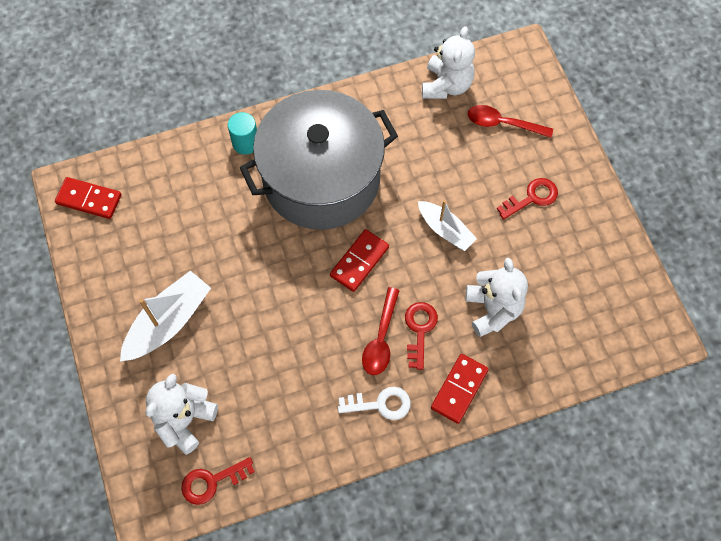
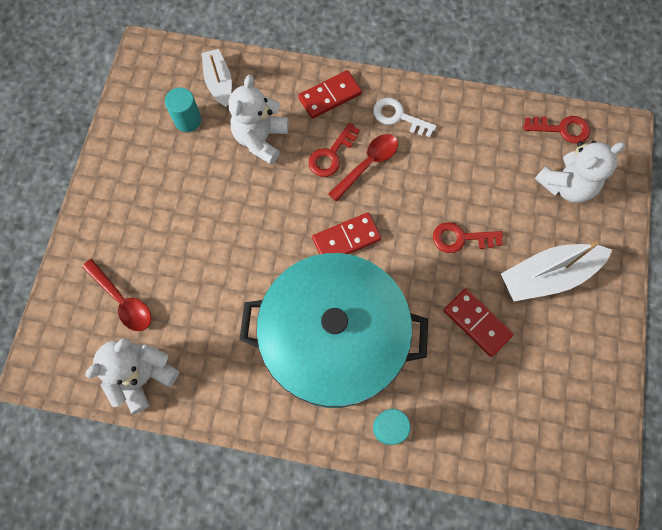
camera: 150 degrees left, 5 degrees up
(89, 199) = (583, 453): red domino -> red domino (477, 323)
(321, 179) = (334, 341): grey pot -> turquoise pot
(445, 230) = (252, 226): white boat -> white boat (219, 82)
(531, 198) = (155, 213): red key -> red key (461, 238)
(570, 291) = (188, 120): none -> turquoise cylinder

